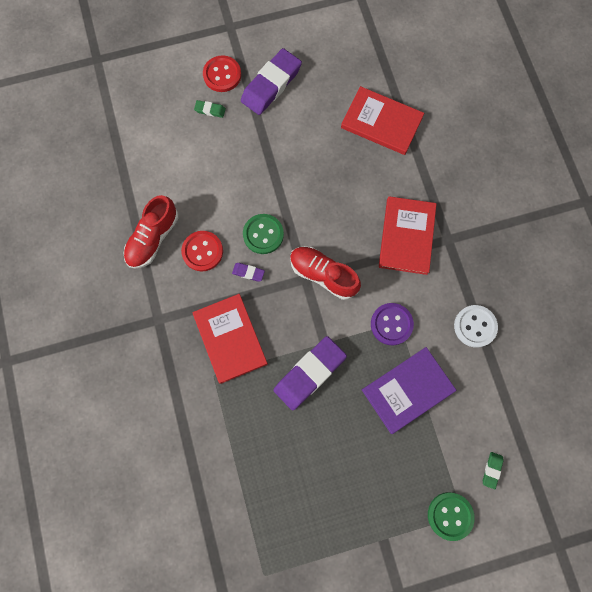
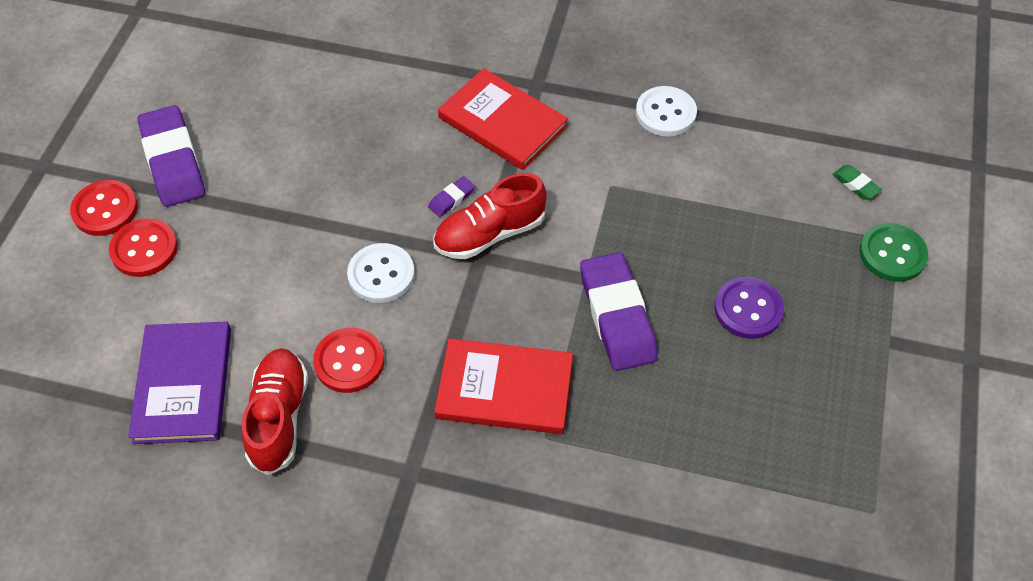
camera: 60 degrees left, 20 degrees down
(153, 238) = (279, 418): red shoe -> red shoe turned 150 degrees counterclockwise
(210, 110) = (144, 249): green eraser -> red button
(248, 272) = (423, 319): purple eraser -> purple eraser (451, 199)
(263, 234) = (381, 274): green button -> white button
(381, 122) = (331, 73): red book -> none
(391, 324) = (608, 194): purple button -> purple button (748, 309)
(408, 390) = (706, 219): purple book -> purple book (183, 384)

